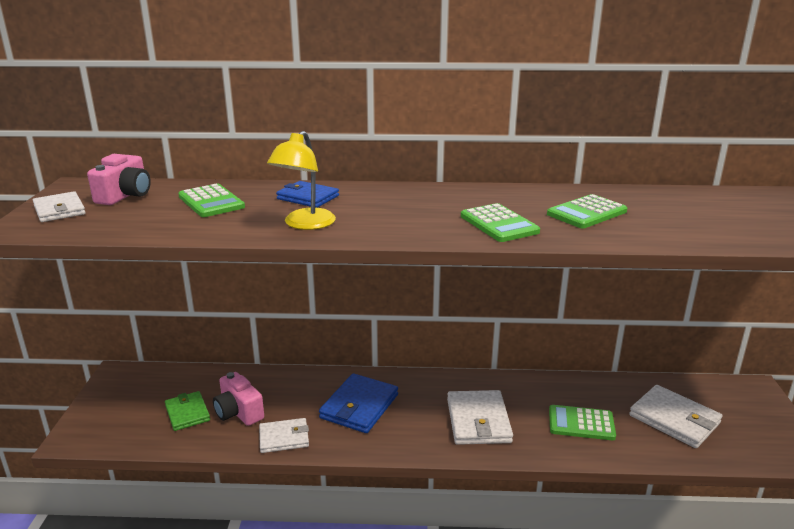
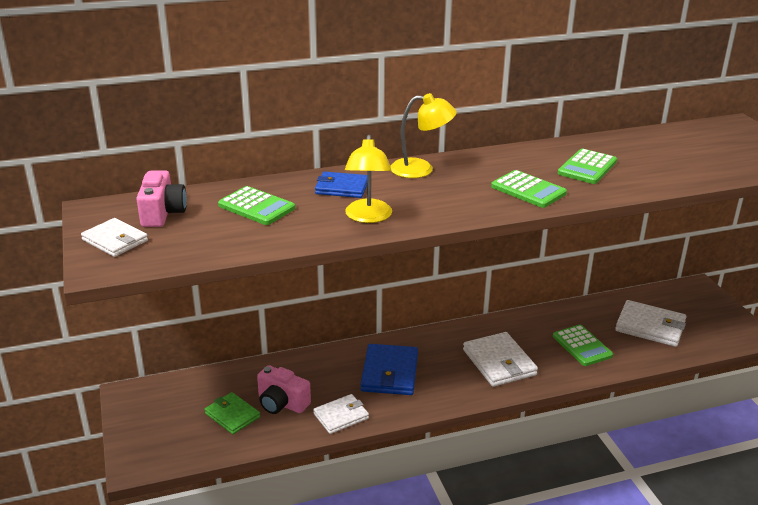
camera: 20 degrees left, 5 degrees up
(402, 192) = (421, 169): none -> yellow lamp
(581, 423) = (582, 346): green calculator -> green calculator turned 105 degrees counterclockwise

